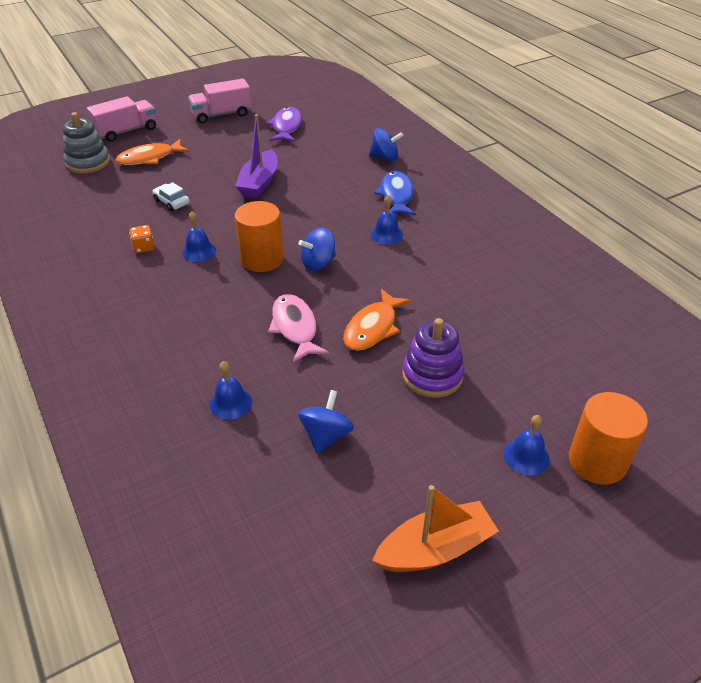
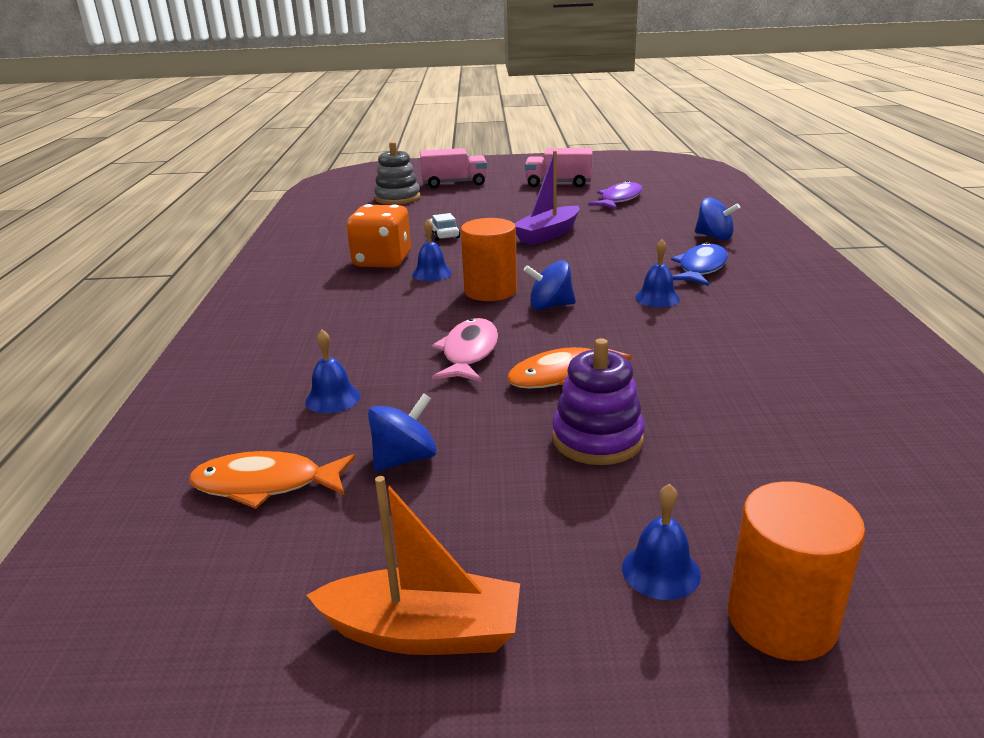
camera: 30 degrees right, 15 degrees down
(144, 247) = (382, 261): orange dice -> orange dice, size x2.24
(149, 158) = (456, 203): orange fish -> orange fish (265, 484)

